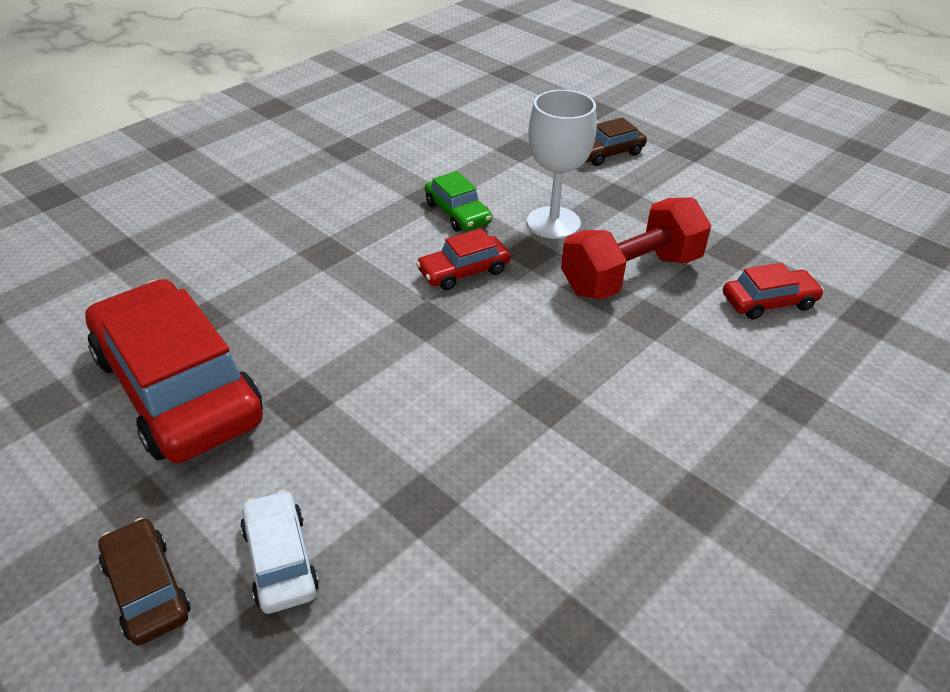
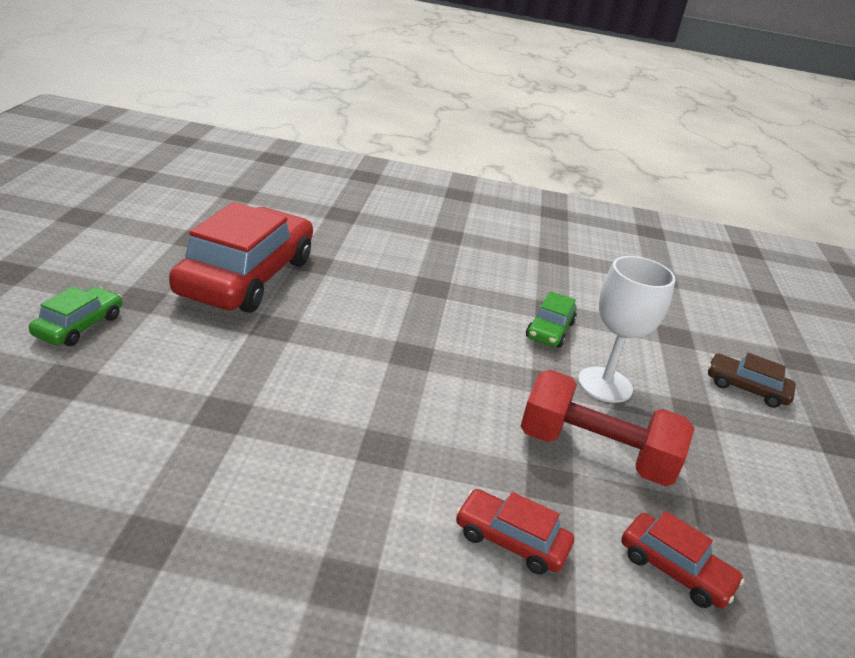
camera: 50 degrees right, 10 degrees down
(147, 589) = (79, 326): brown car -> green car
(280, 560) = (131, 368): white car -> none
(464, 271) = (485, 355): red car -> red car (511, 540)

